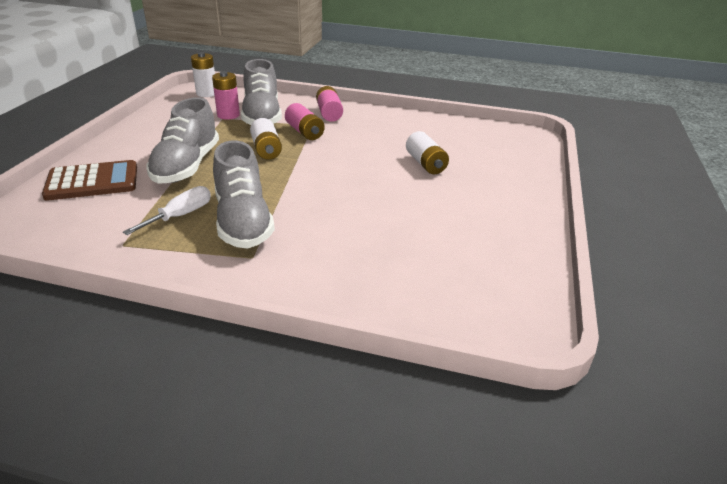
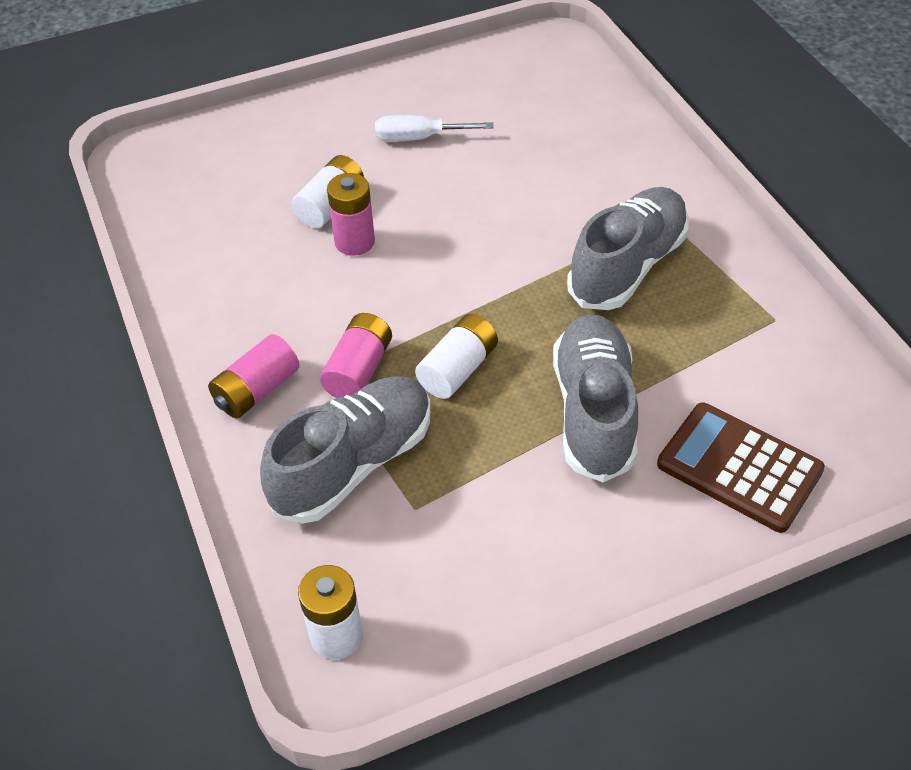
camera: 125 degrees left, 15 degrees up
(180, 215) = (682, 320): white screwdriver -> white screwdriver (419, 138)
(186, 166) = (594, 411): grey shoe -> grey shoe turned 60 degrees counterclockwise
(228, 115) = (396, 511): pink battery -> pink battery (354, 242)

